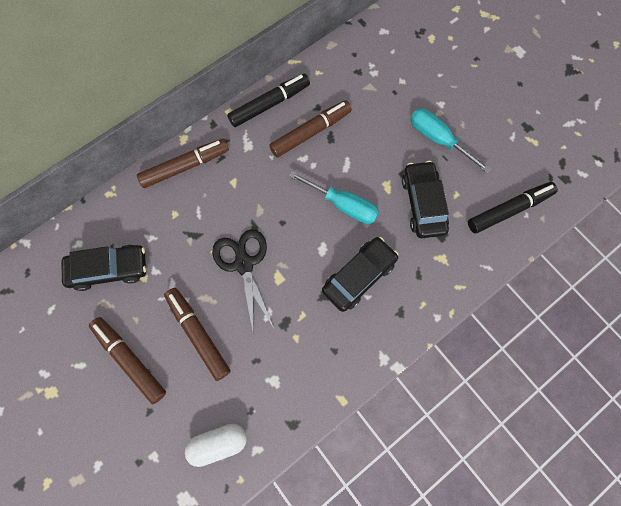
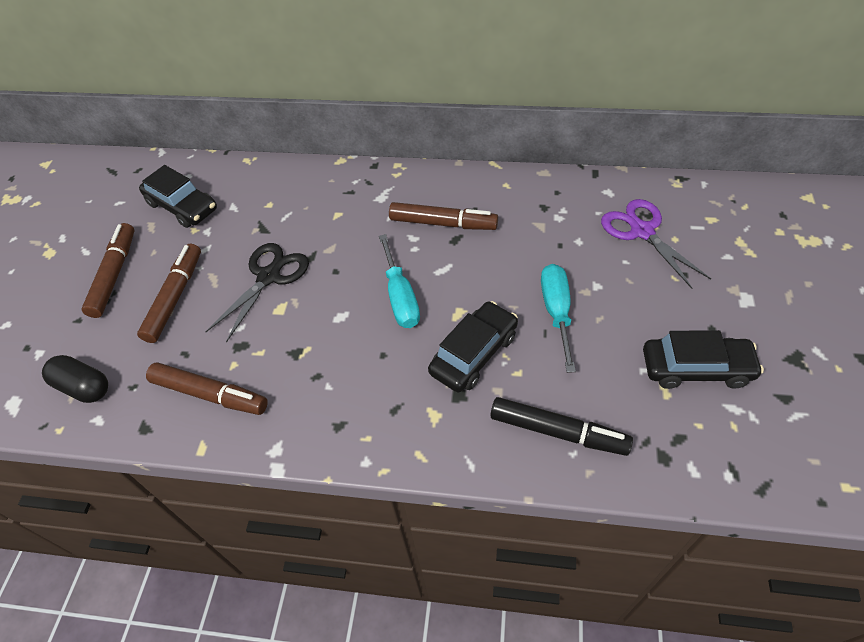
camera: 50 degrees right, 20 degrees down
(185, 166) = (317, 179): brown marker -> brown marker (210, 394)
(218, 443) = (83, 387): white capsule -> black capsule
(269, 104) = (435, 181): black marker -> none
(359, 276) = (342, 363): black car -> black car (696, 368)
(429, 46) = (642, 231): none -> purple scissors

